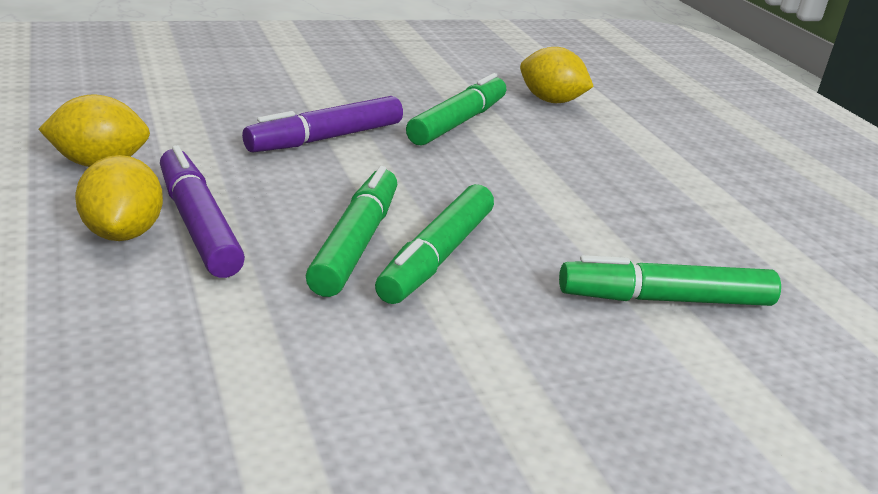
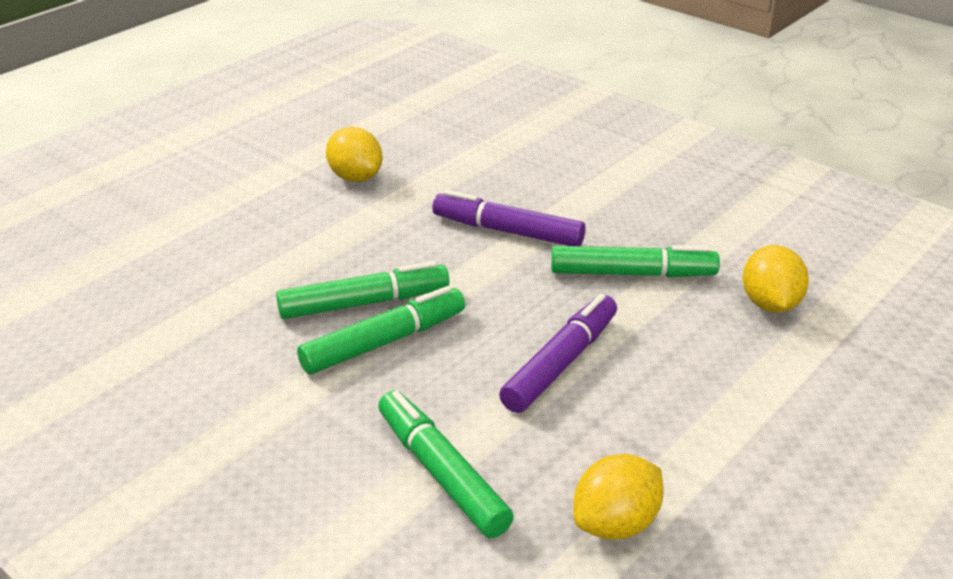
camera: 65 degrees right, 5 degrees up
(122, 233) = (284, 222): yellow lemon -> yellow lemon (616, 524)
(198, 224) = (321, 240): purple marker -> purple marker (560, 363)
(436, 256) = (384, 342): green marker -> green marker turned 150 degrees clockwise

